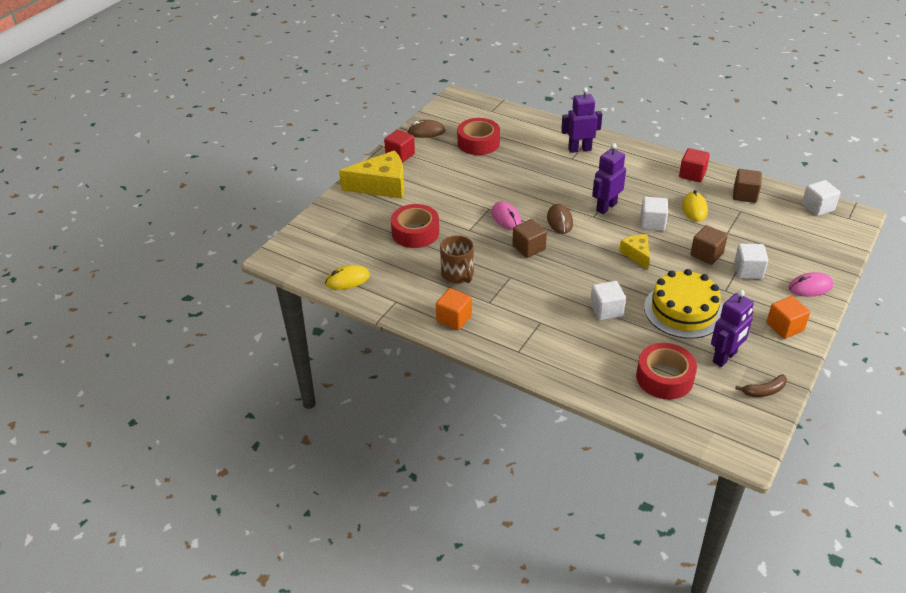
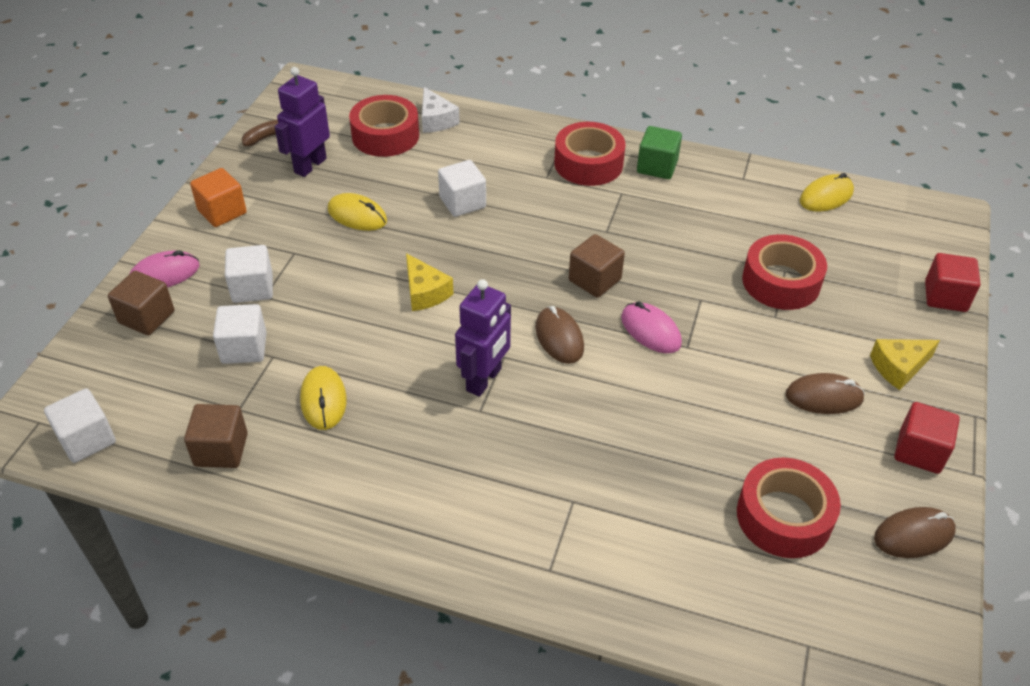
camera: 165 degrees right, 5 degrees up
(381, 186) = (898, 367): yellow cheese -> yellow cheese, size x0.54
(430, 179) = (824, 397): none -> brown mouse
(454, 318) = (657, 167): orange cube -> green cube
(458, 275) = (680, 224): brown mug -> none
(505, 328) = (588, 163): none -> red tape
(579, 149) = (562, 533): purple robot -> none
(620, 387) = (436, 120): none -> white cheese
(652, 223) = (400, 356): white cube -> white cube (244, 348)
(683, 310) = (357, 215): yellow cake -> yellow mouse
(692, 174) = (318, 492): red cube -> red cube (945, 296)
(706, 254) = (313, 308): brown cube -> brown cube (146, 317)

